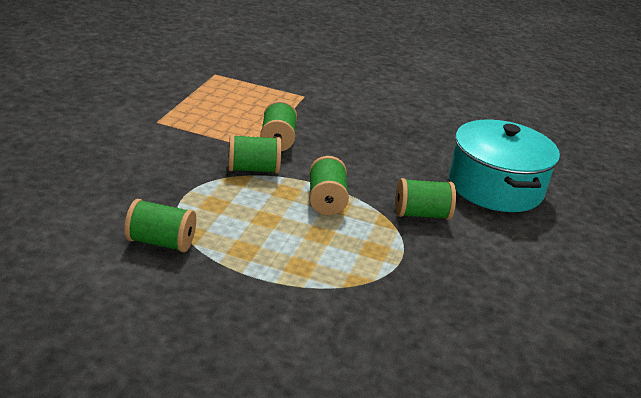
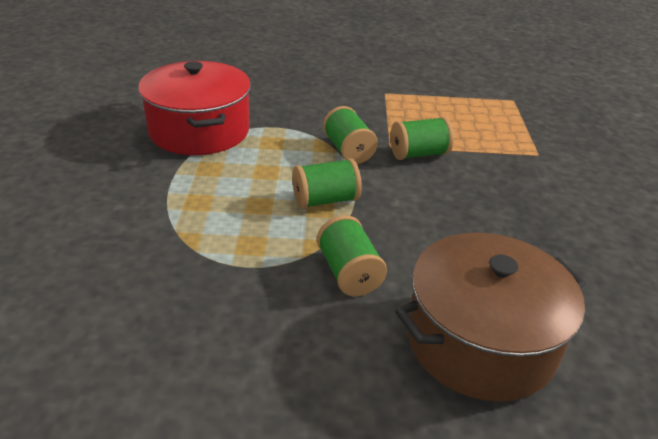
camera: 75 degrees right, 5 degrees up
(161, 242) = (199, 131): green spool -> red pot
(495, 187) = (480, 341): turquoise pot -> brown pot

